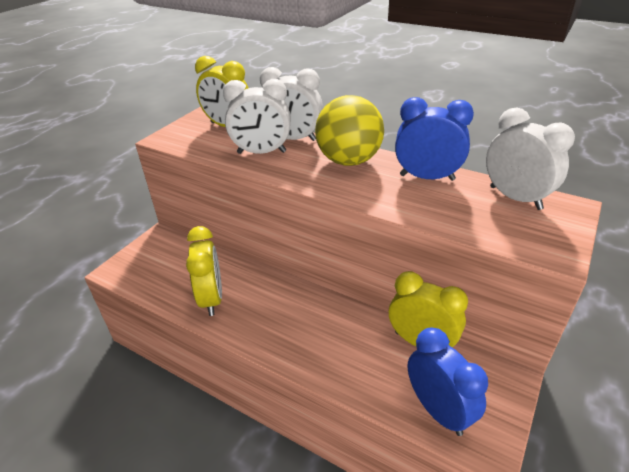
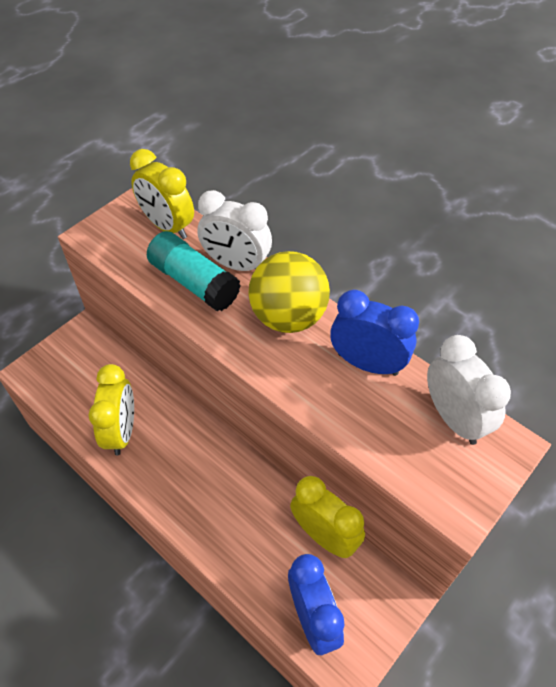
camera: 10 degrees right, 15 degrees up
(261, 152) = (194, 282): white clock -> turquoise glue stick

